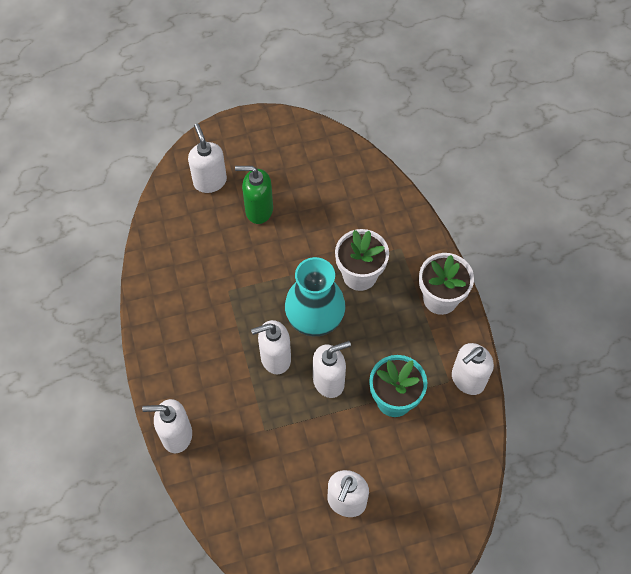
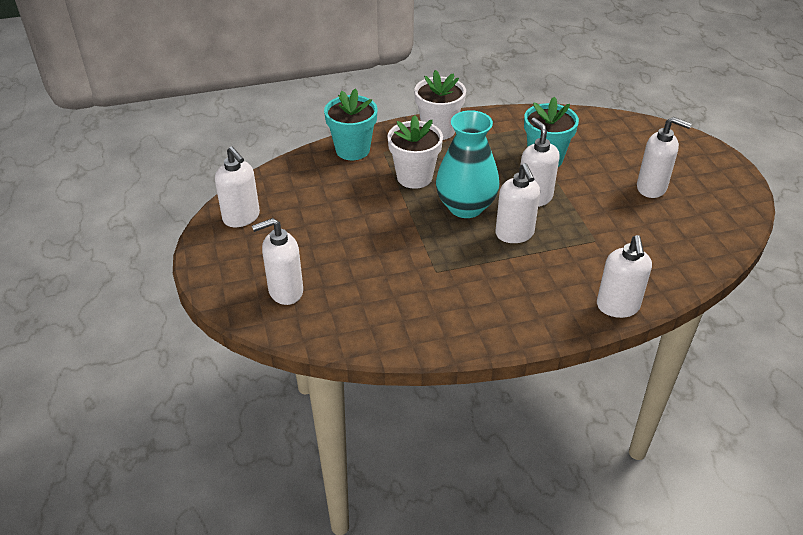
camera: 90 degrees left, 20 degrees down
(258, 210) = (330, 249): green soap dispenser -> none
(402, 221) = (352, 150): none -> turquoise flower pot
(467, 380) = (518, 119): white soap dispenser -> white soap dispenser (241, 217)

